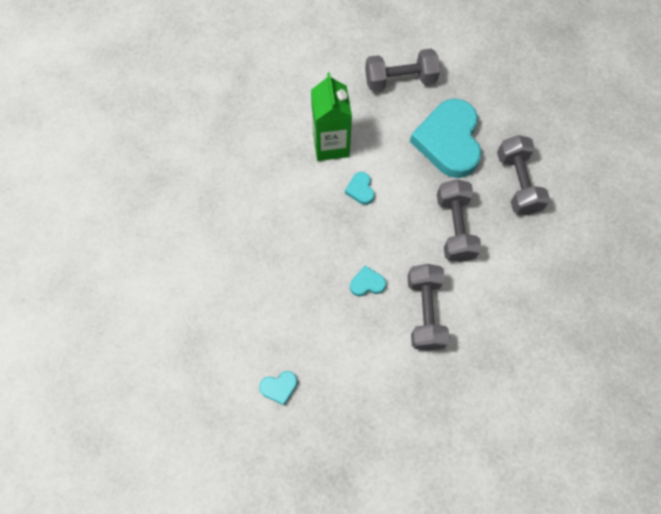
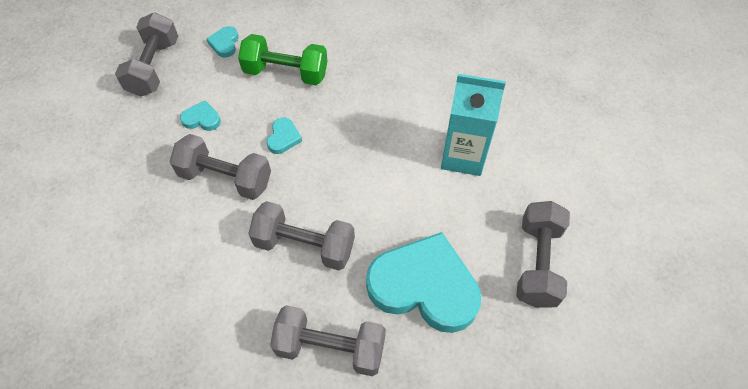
camera: 110 degrees right, 10 degrees down
(295, 312) = (286, 73): none -> green dumbbell
(331, 145) = (463, 156): green carton -> turquoise carton
(334, 442) = (154, 67): none -> grey dumbbell
(360, 190) = (394, 166): turquoise heart -> turquoise heart (202, 119)

